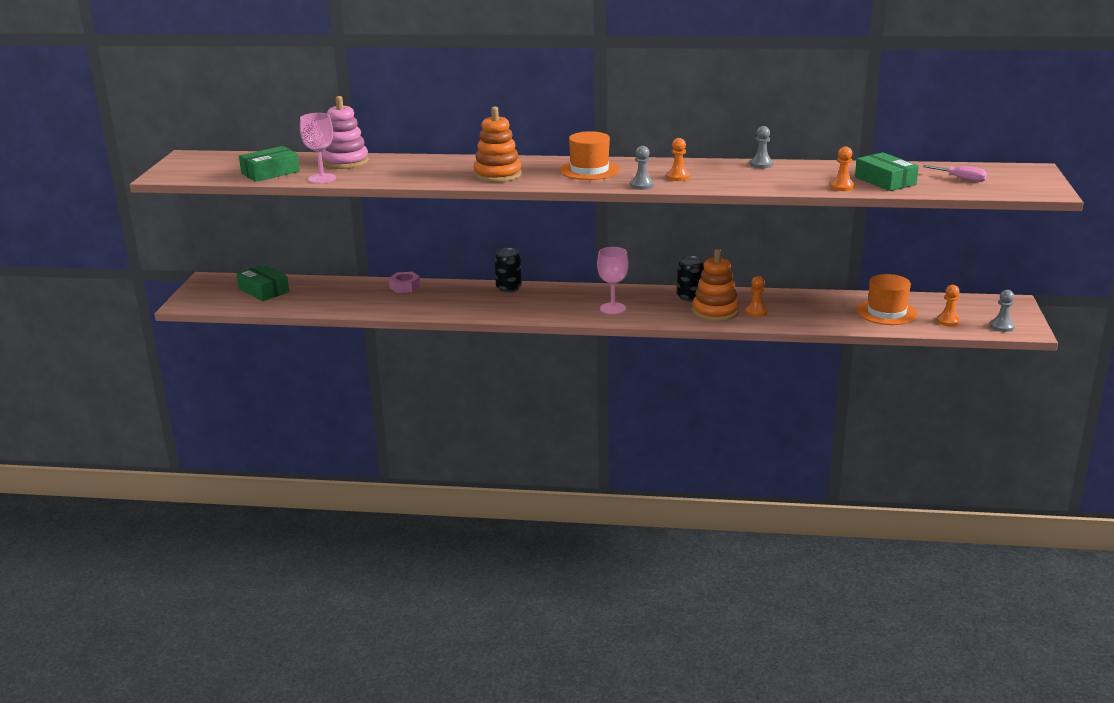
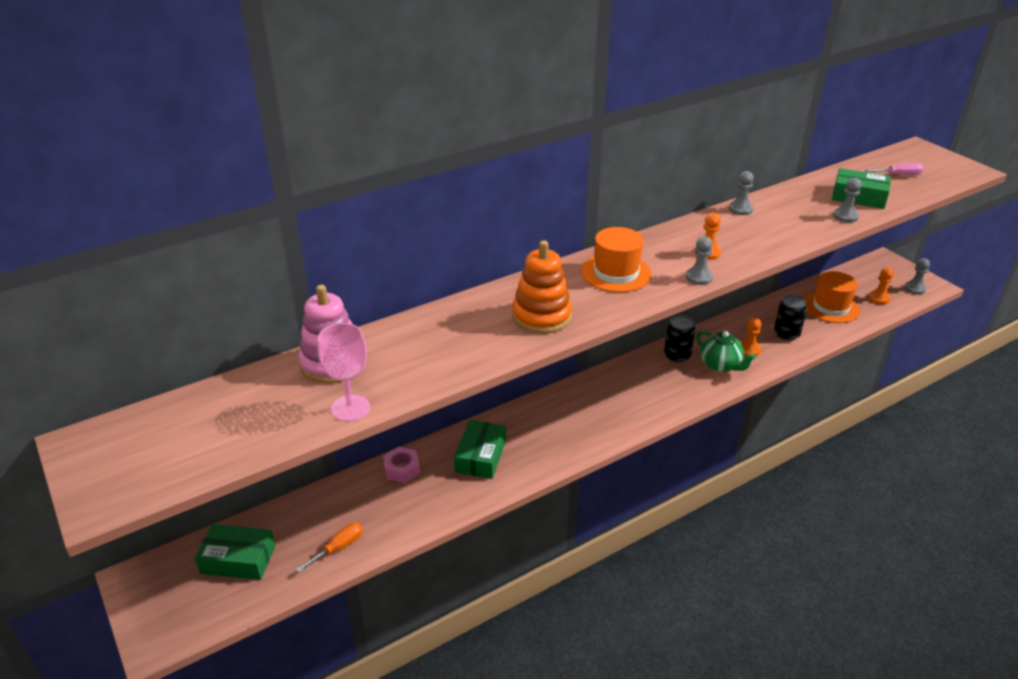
camera: 40 degrees left, 10 degrees up
(270, 172) = (261, 425): green box -> green box (480, 456)
(318, 304) = (338, 548): none -> orange screwdriver
(508, 288) = (510, 419): black can -> black can (786, 334)
(612, 308) = (638, 401): pink goblet -> none
(715, 312) = (721, 365): orange stacking toy -> green teapot
(842, 187) = (845, 216): orange pawn -> grey pawn

